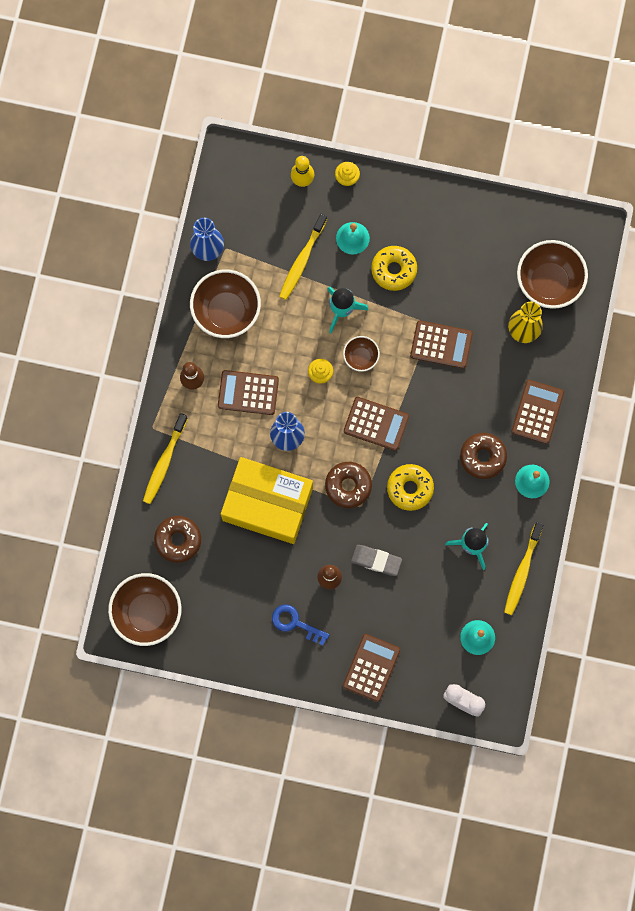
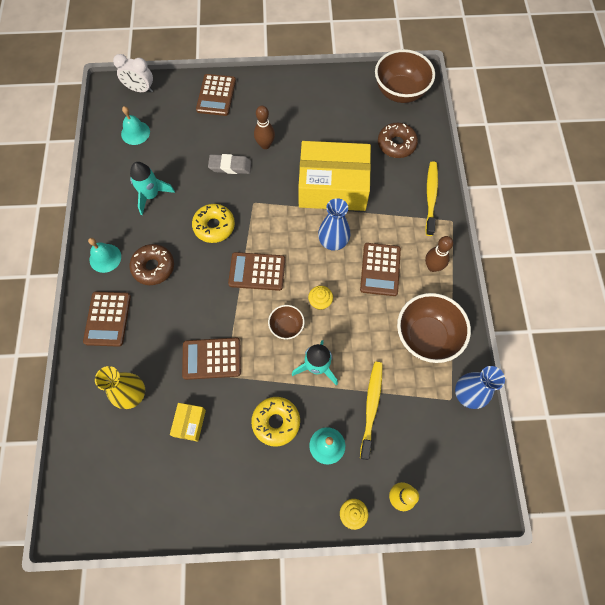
camera: 165 degrees right, 10 degrees down
(248, 393) = (380, 269): brown calculator -> brown calculator turned 105 degrees clockwise
(295, 623) = (283, 110): blue key -> none
(348, 486) = (268, 216): brown donut -> none
(473, 289) = (189, 423): none -> yellow box
(522, 571) = (104, 186): yellow toothbrush -> none
(548, 282) = (111, 452): brown bowl -> none

